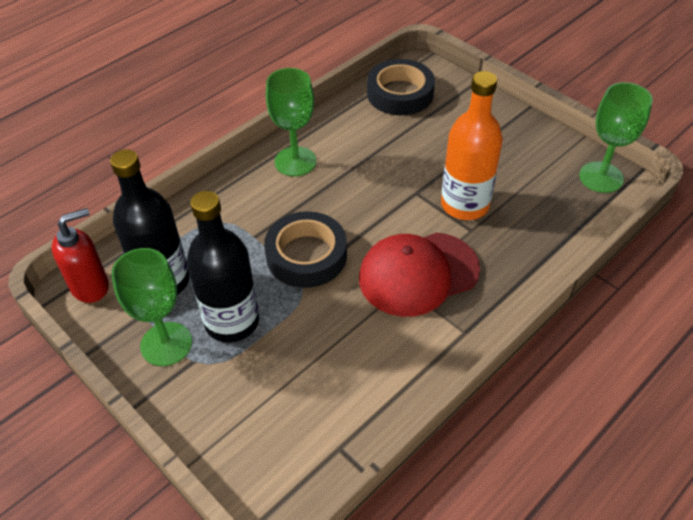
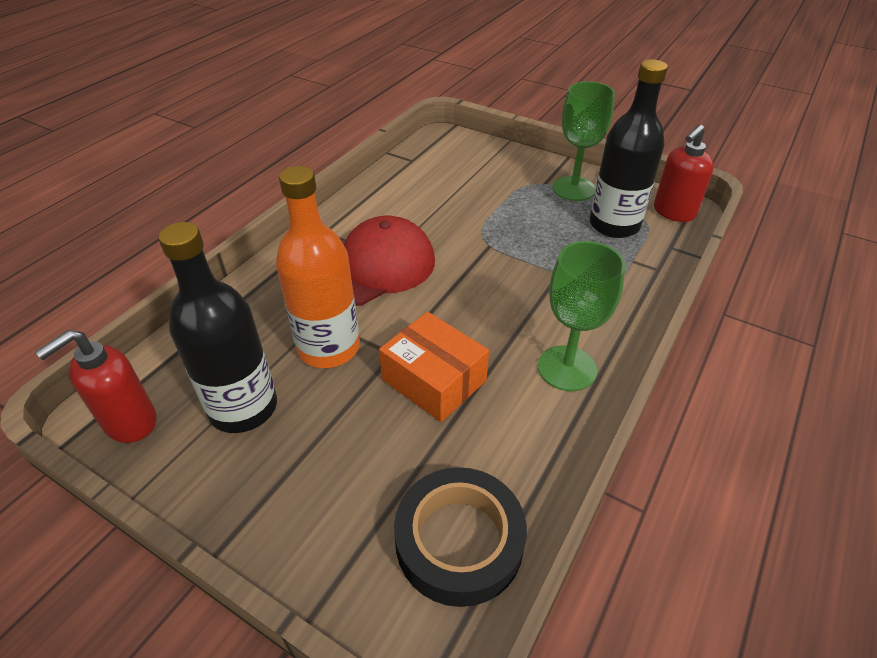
camera: 165 degrees right, 5 degrees down
(232, 322) = (531, 208): black bottle -> black bottle (243, 408)
(306, 255) = (494, 265): black tape -> none
(391, 169) = (434, 380): none -> orange box
(601, 177) = (130, 422): green goblet -> red soap dispenser

